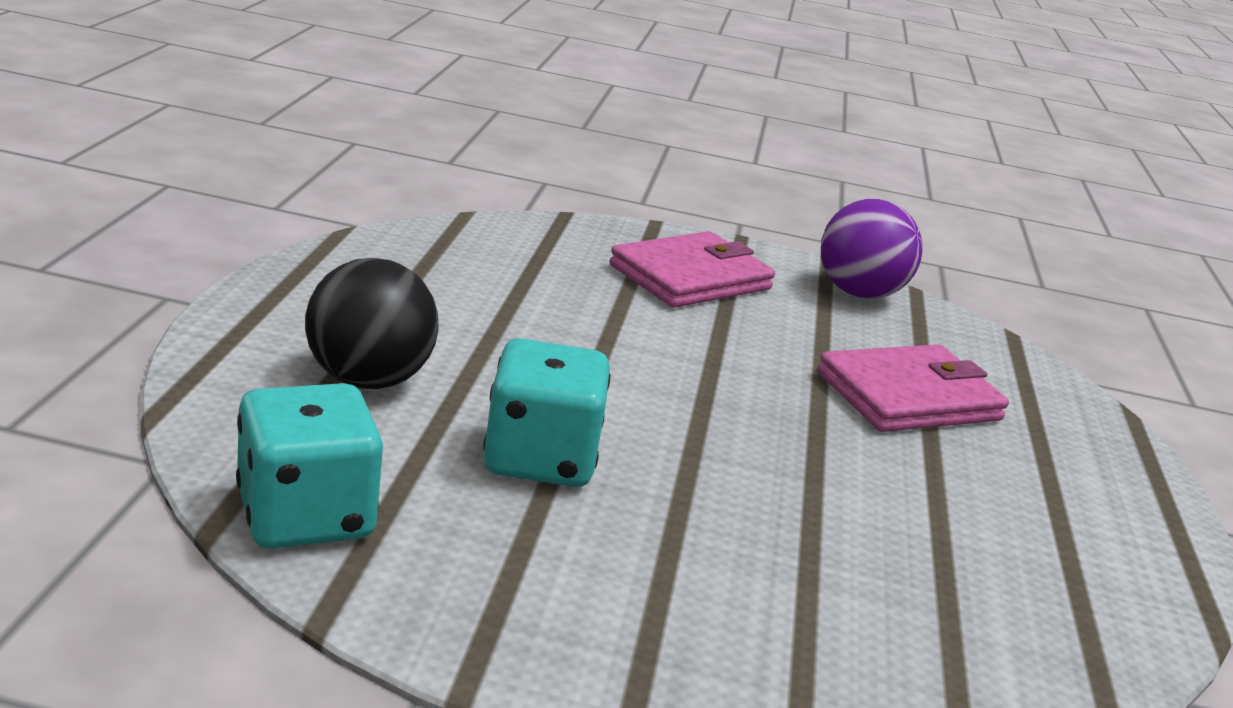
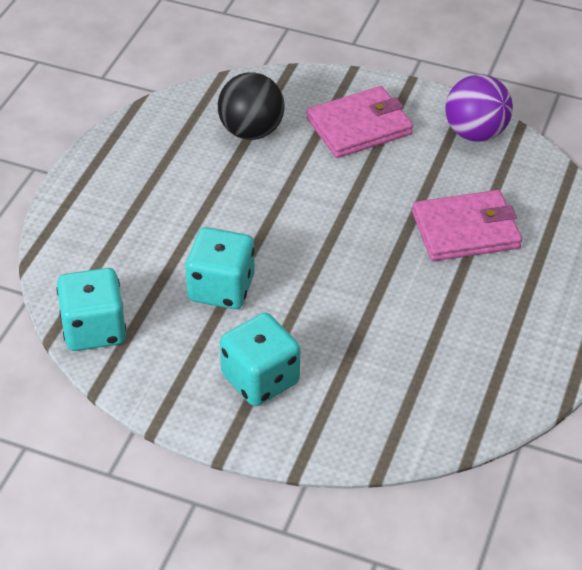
camera: 15 degrees right, 20 degrees up
(368, 380) = (137, 233): black ball -> black ball (251, 131)
(660, 598) = (260, 379): none -> turquoise dice

